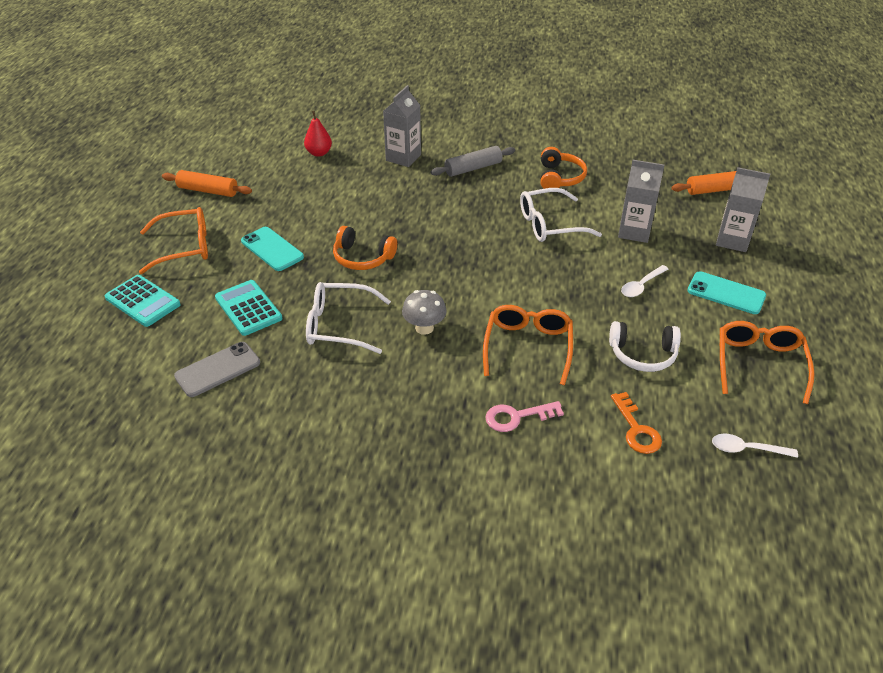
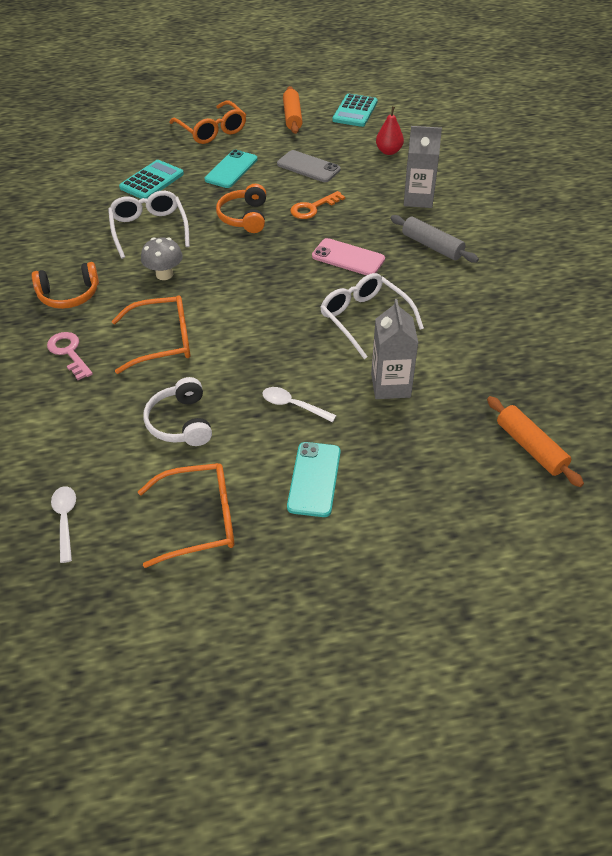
camera: 70 degrees right, 5 degrees up
(143, 301) = (140, 135): turquoise calculator -> turquoise calculator (355, 111)
(218, 369) = (78, 189): grey phone -> grey phone (308, 167)
(463, 213) = (348, 258): none -> pink phone
(559, 178) = (459, 309): orange headphones -> orange headphones (69, 295)
(636, 429) = (73, 433): orange key -> orange key (313, 208)
(732, 240) = (425, 475): grey carton -> none

